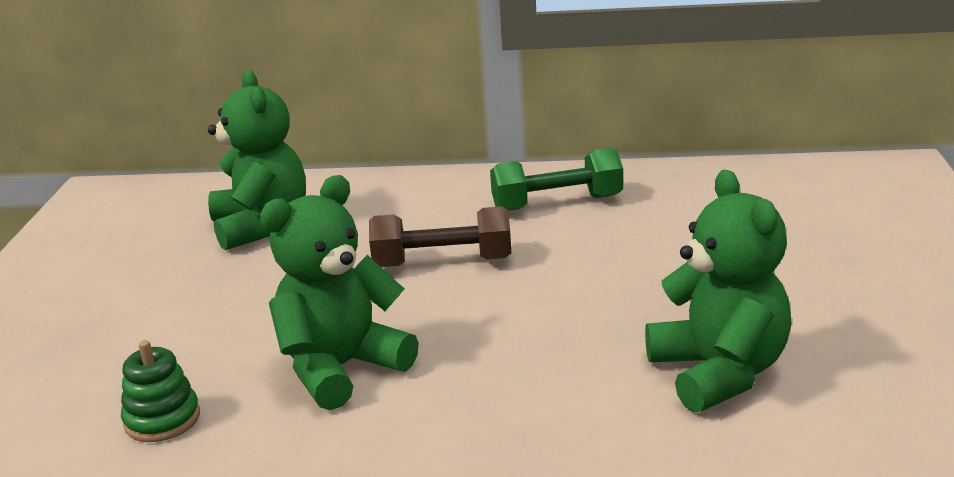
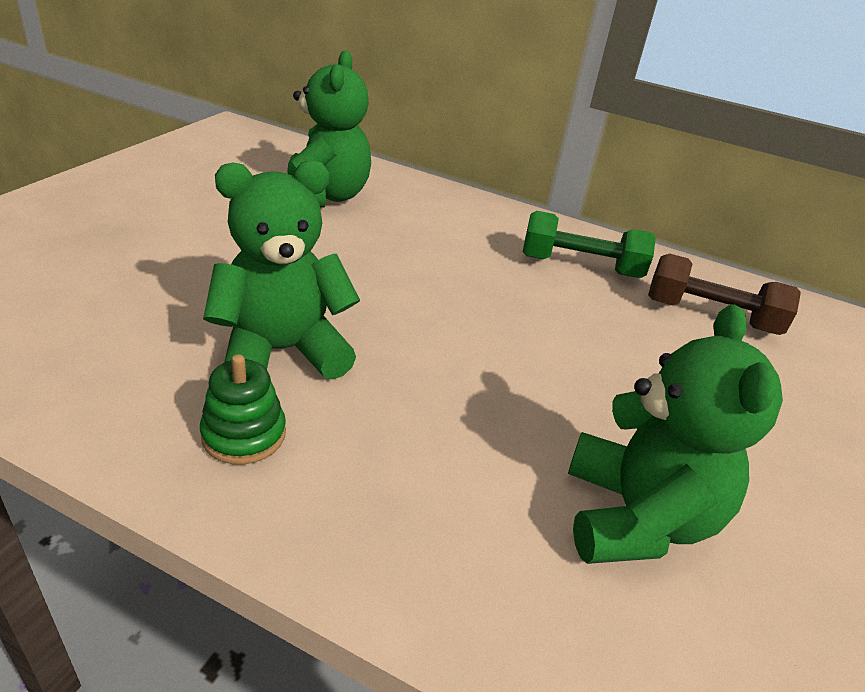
camera: 15 degrees right, 10 degrees up
(162, 419) = (100, 338): green stacking toy -> green stacking toy (244, 434)
(442, 262) = (444, 283): brown dumbbell -> brown dumbbell (711, 316)

